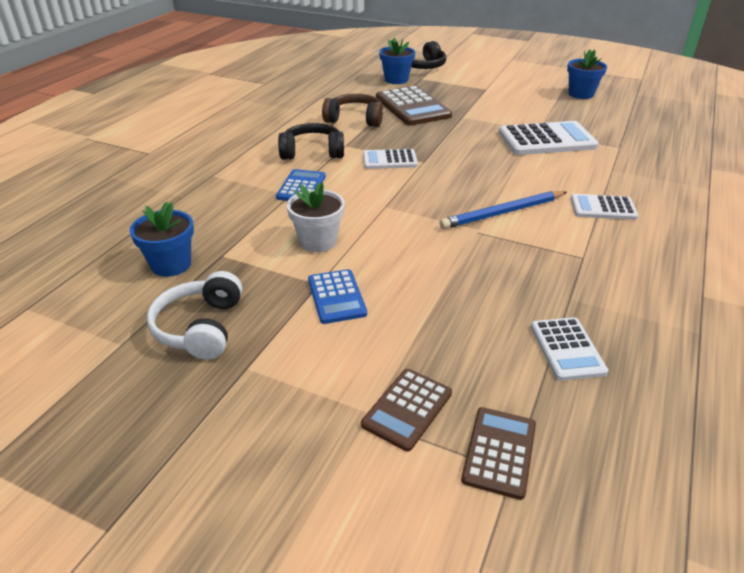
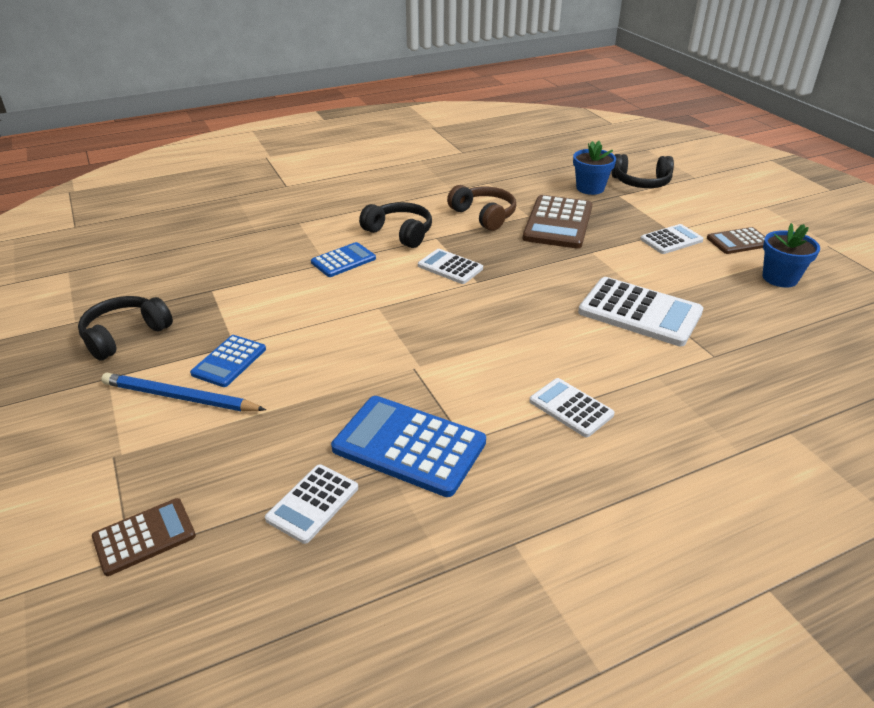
camera: 40 degrees right, 0 degrees up
(171, 265) = (174, 281): blue flower pot -> none
(200, 327) = (125, 335): white headphones -> black headphones
(318, 241) = (284, 312): white flower pot -> none
(407, 409) = (143, 467): brown calculator -> brown calculator (738, 241)
(495, 94) = (671, 240): none -> white calculator
(503, 213) = (465, 363): blue pencil -> blue pencil (180, 397)
(558, 278) = (409, 445): none -> blue calculator

